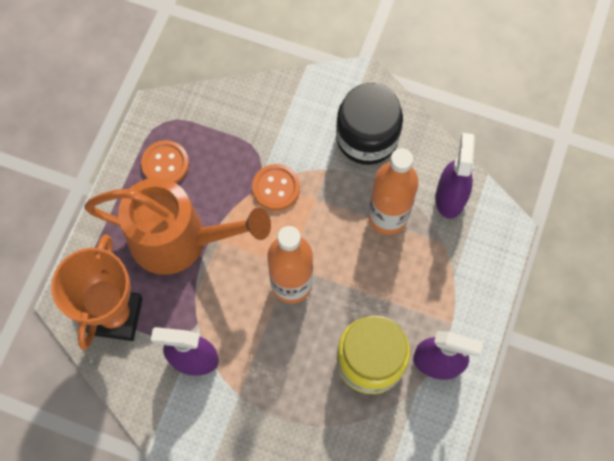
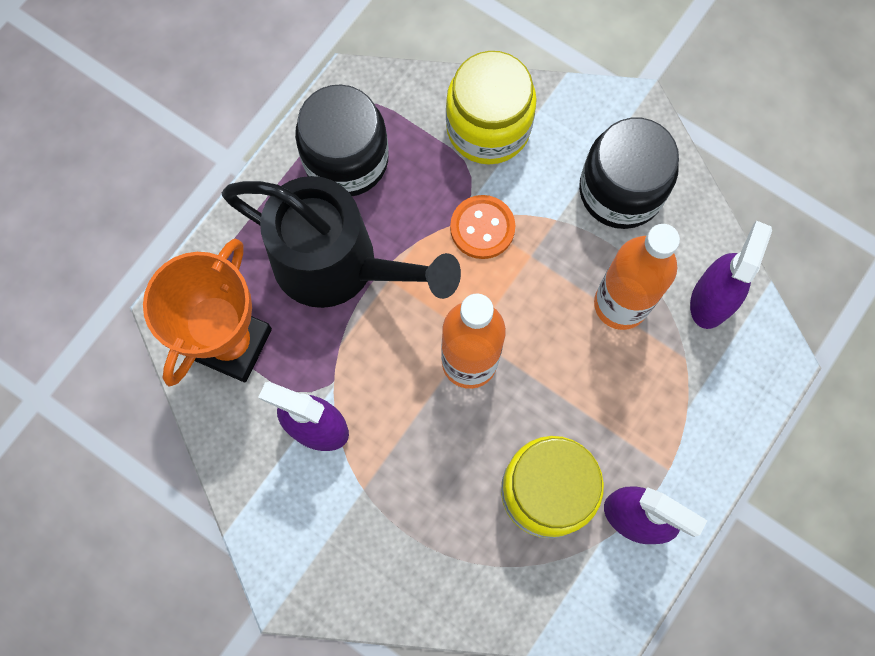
camera: 15 degrees right, 5 degrees up
(165, 164) = (346, 160): orange button -> black jar
(180, 240) = (339, 265): orange watering can -> black watering can
(261, 117) = (488, 128): none -> yellow jar

